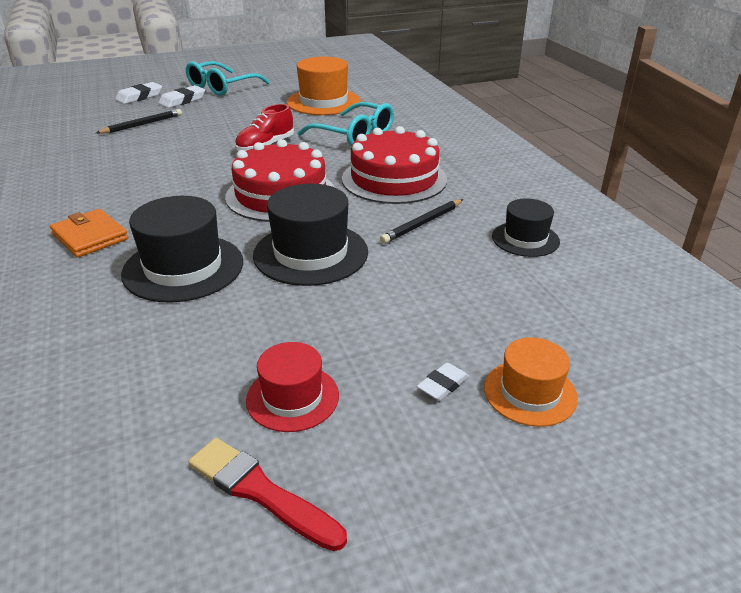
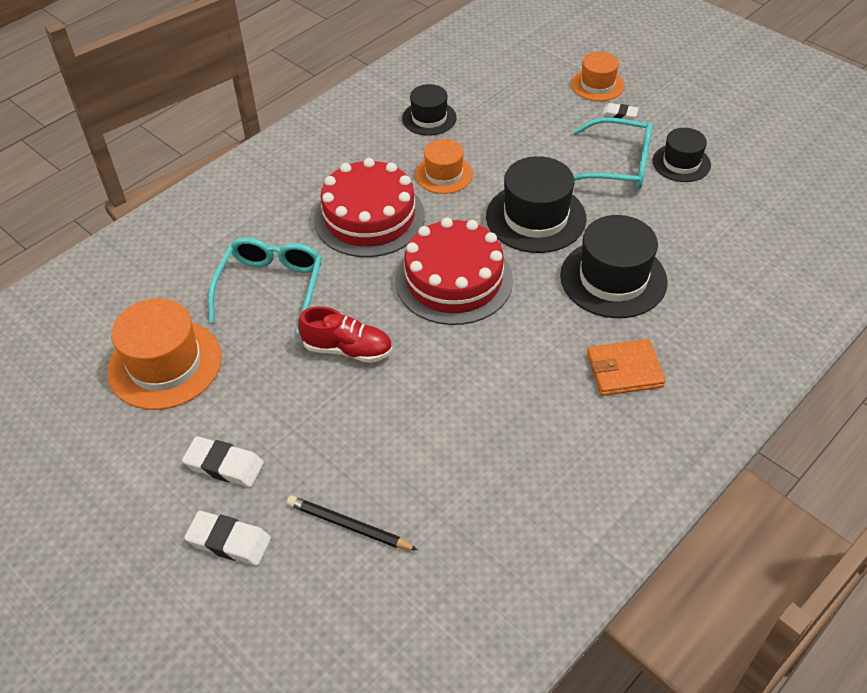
camera: 115 degrees left, 15 degrees up
(90, 236) = (624, 370): orange wallet -> orange wallet turned 60 degrees clockwise
(139, 97) = (237, 619): white eraser -> white eraser (224, 465)
(221, 87) = (142, 527): turquoise glasses -> turquoise glasses (618, 165)
(260, 492) = (745, 147): red brush -> none
(292, 397) = (681, 163): red hat -> black hat
(422, 224) = (444, 174): black pencil -> orange hat

